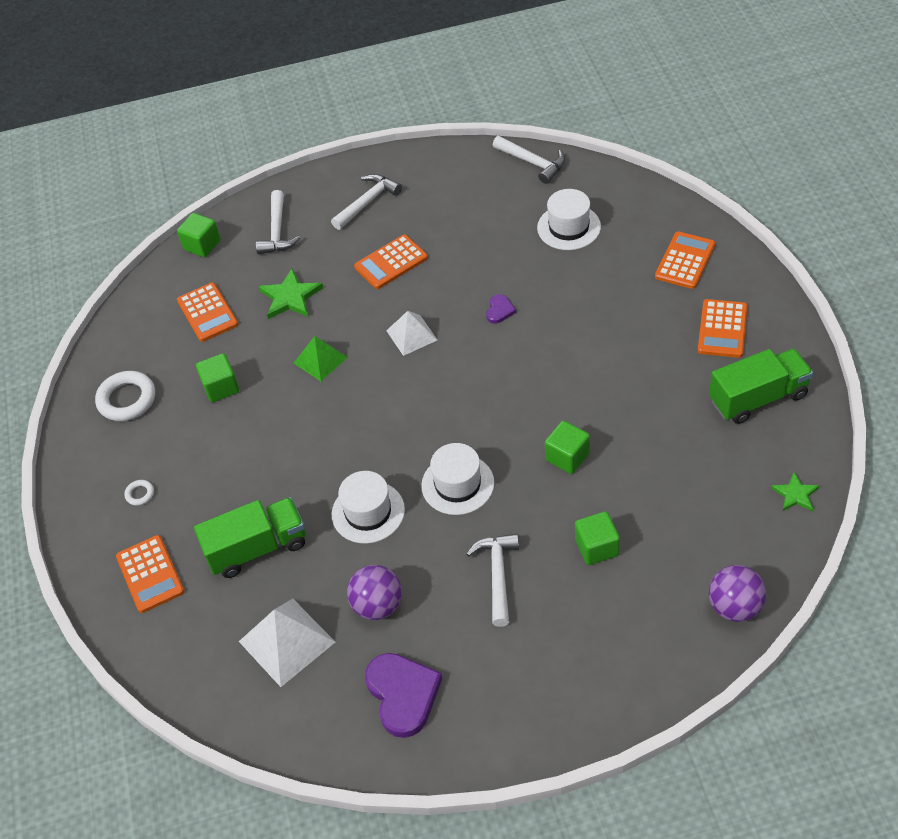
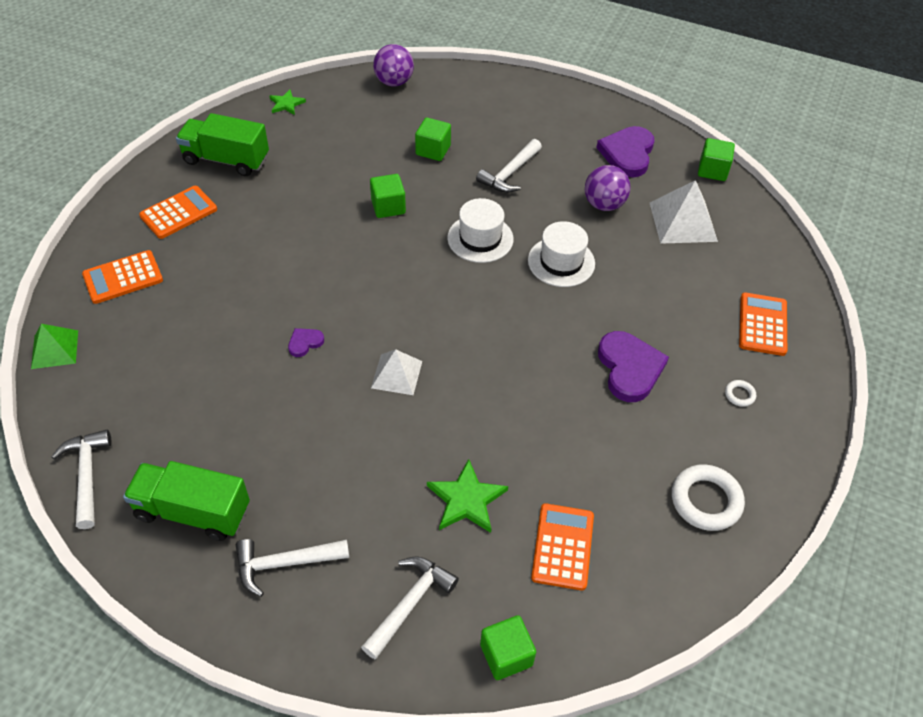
camera: 150 degrees left, 0 degrees up
(221, 387) = (605, 447): green cube -> green cube (712, 170)
(241, 456) = (629, 368): none -> purple heart
(257, 548) = (664, 290): green truck -> green truck (193, 512)
(320, 360) = (494, 408): green pyramid -> green pyramid (54, 349)
(391, 262) = (339, 464): orange calculator -> none
(569, 227) = (156, 376): white hat -> none

